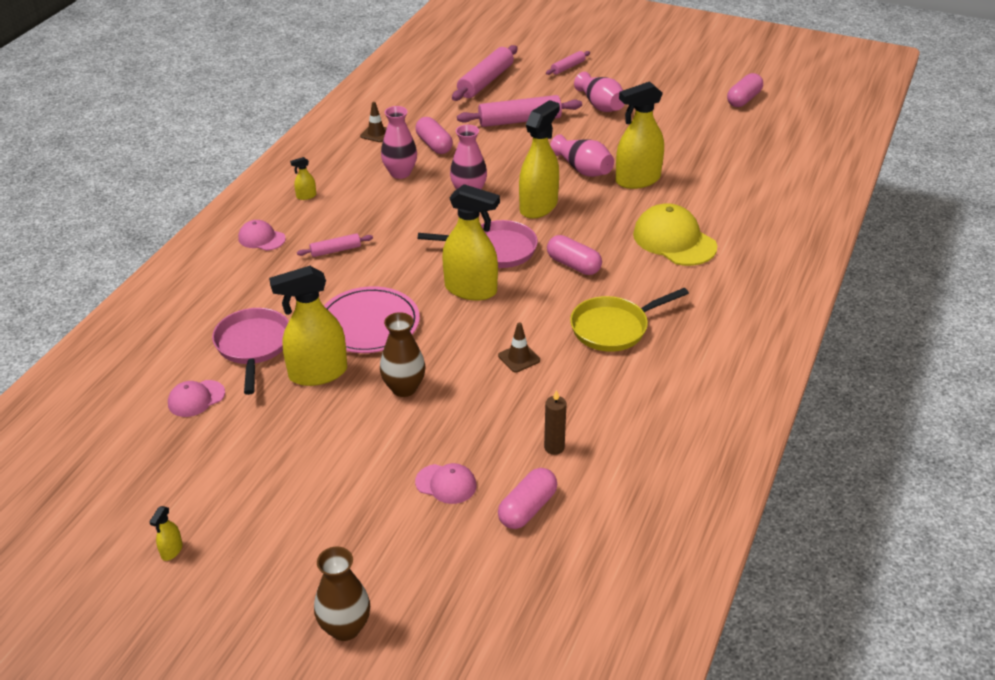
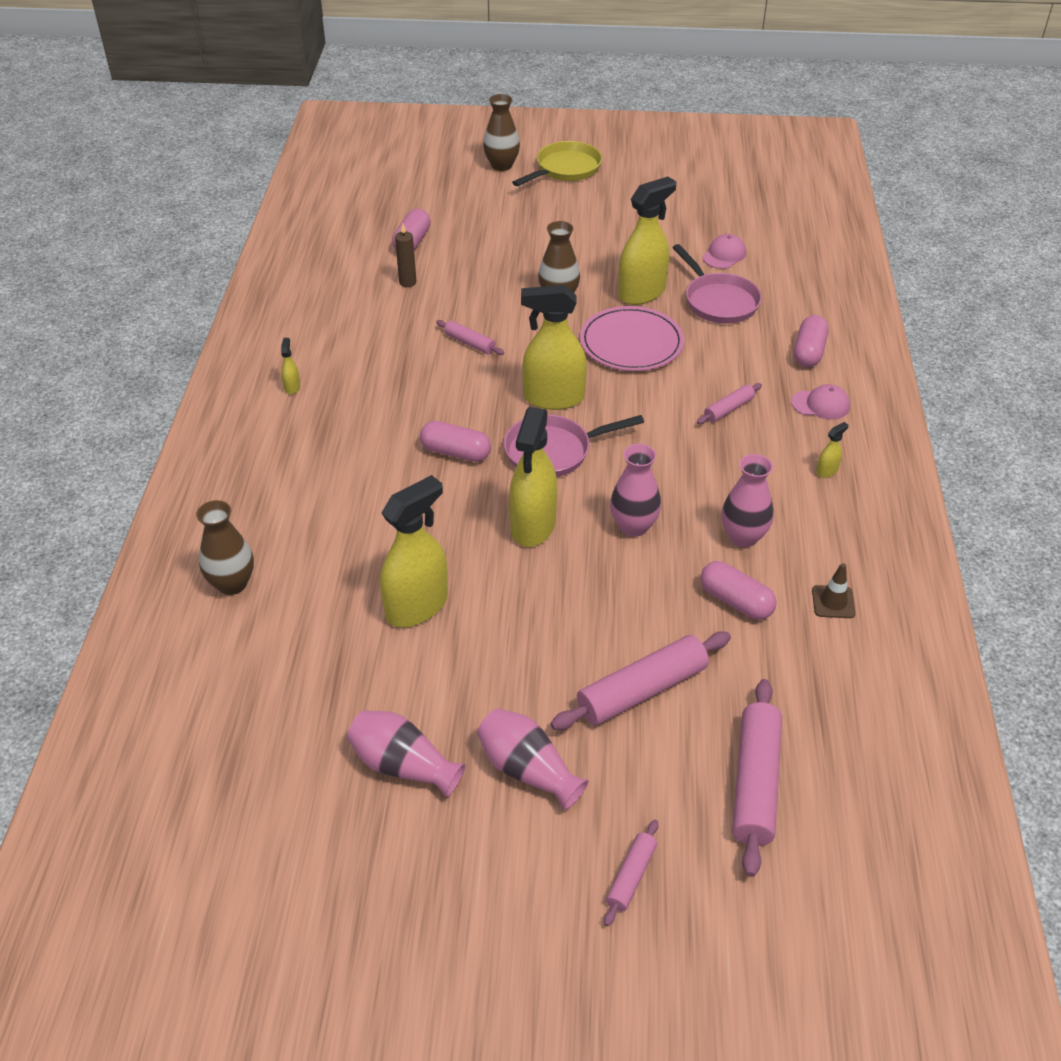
camera: 160 degrees right, 5 degrees up
(171, 551) = (645, 175): yellow spray bottle -> yellow spray bottle (292, 387)
(446, 484) = (481, 243): pink cap -> none
(519, 358) = (470, 343): brown traffic cone -> pink rolling pin
(583, 169) = (501, 608): pink vase -> pink vase (403, 765)
(613, 328) = (388, 391): yellow pan -> yellow pan (565, 169)
(674, 240) = (345, 515): yellow cap -> none
(743, 99) = (273, 865): pink capsule -> pink capsule (809, 352)
(763, 215) = (232, 584): none -> brown vase

